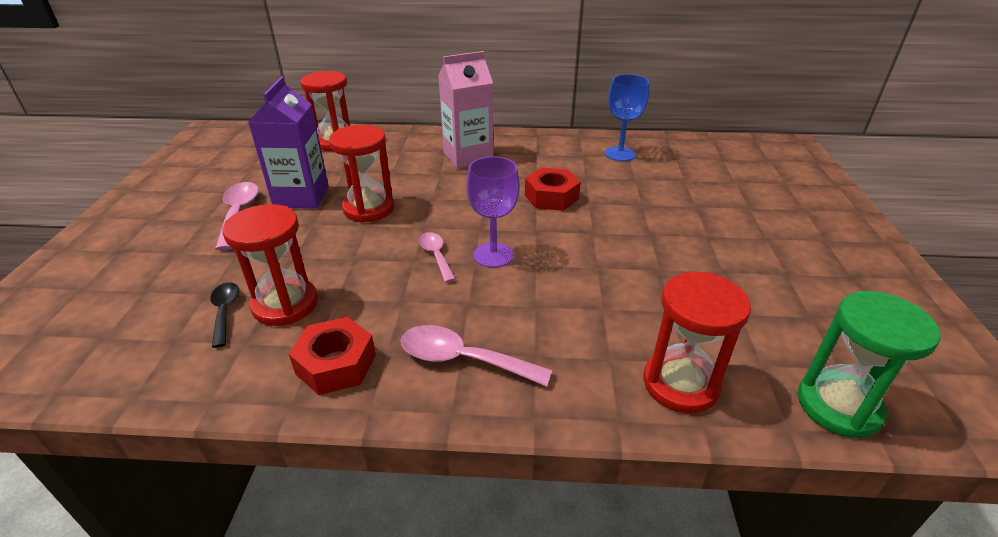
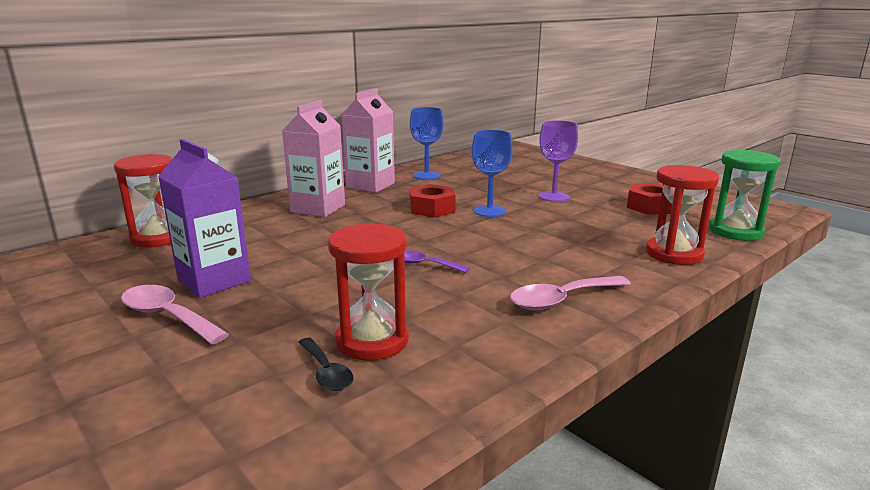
camera: 45 degrees left, 15 degrees down
(225, 311) = (326, 372): black spoon -> black spoon turned 150 degrees counterclockwise
(336, 364) = (493, 345): red nut -> red nut (650, 206)
(369, 208) = (304, 263): red hourglass -> none
(436, 255) = (424, 264): pink spoon -> purple spoon
(493, 255) = (462, 248): purple goblet -> purple goblet (554, 196)
(550, 147) = (370, 185): none -> pink carton
(596, 224) = (489, 211): none -> blue goblet

